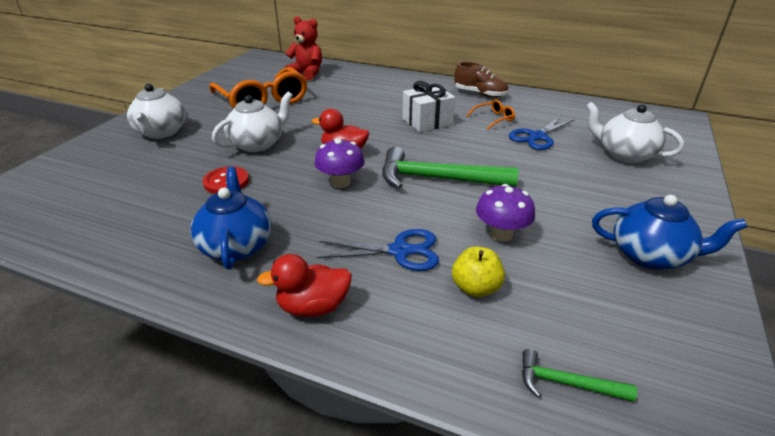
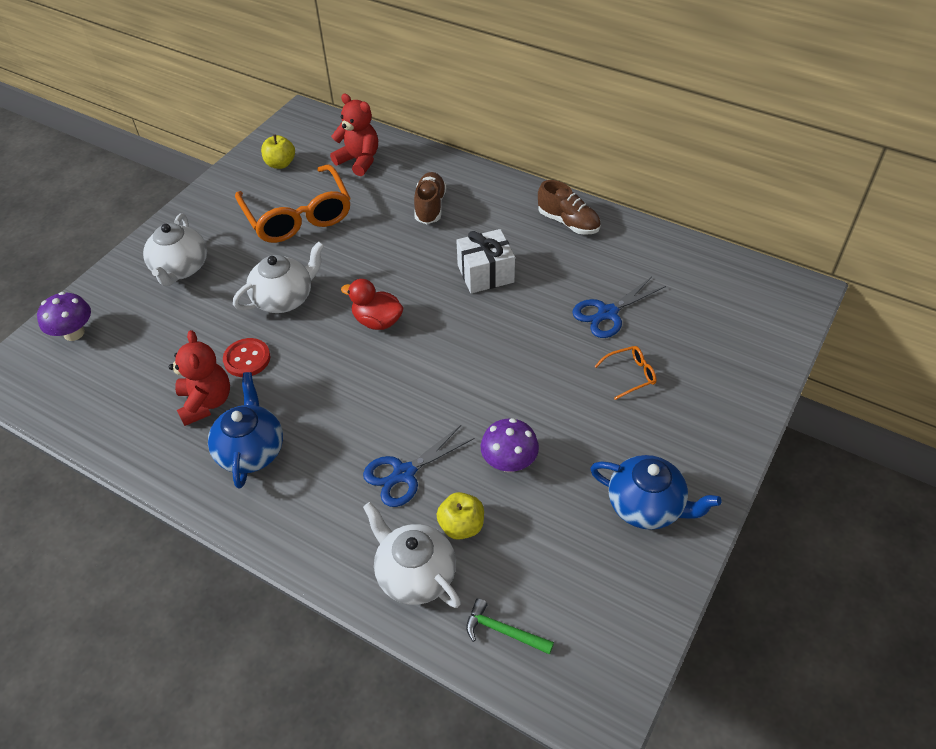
camera: 10 degrees right, 15 degrees up
(187, 214) = (206, 402): none -> red teddy bear
(244, 77) = (280, 164): none -> yellow apple
(313, 307) = (312, 530): red duck -> none
(341, 182) = (365, 371): purple mushroom -> purple mushroom (74, 333)
(369, 91) = (430, 207): none -> brown shoe
(400, 251) = (404, 474): blue scissors -> blue scissors turned 135 degrees clockwise
(437, 179) = (469, 375): green hammer -> none
(493, 119) = (567, 275): orange glasses -> orange glasses (630, 375)
(624, 154) = (697, 354): white teapot -> white teapot (415, 574)

